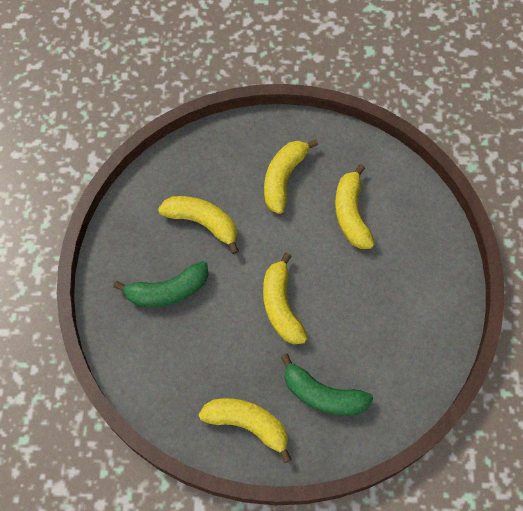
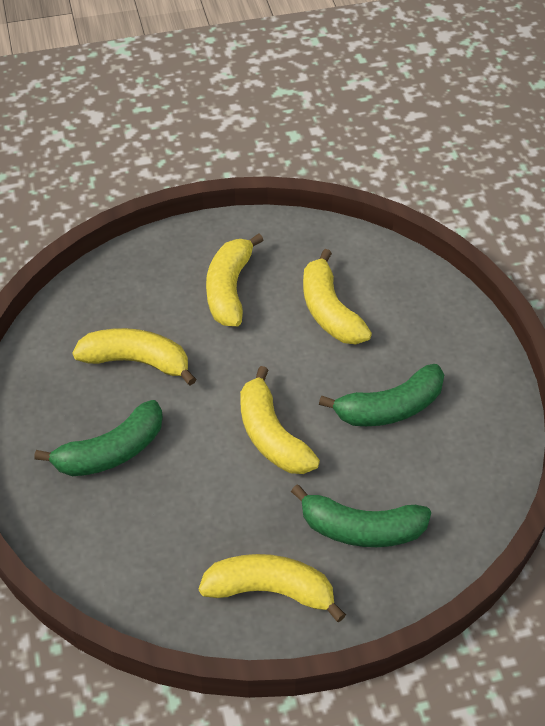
camera: 15 degrees left, 15 degrees down
(371, 305) = (390, 408): none -> green banana

